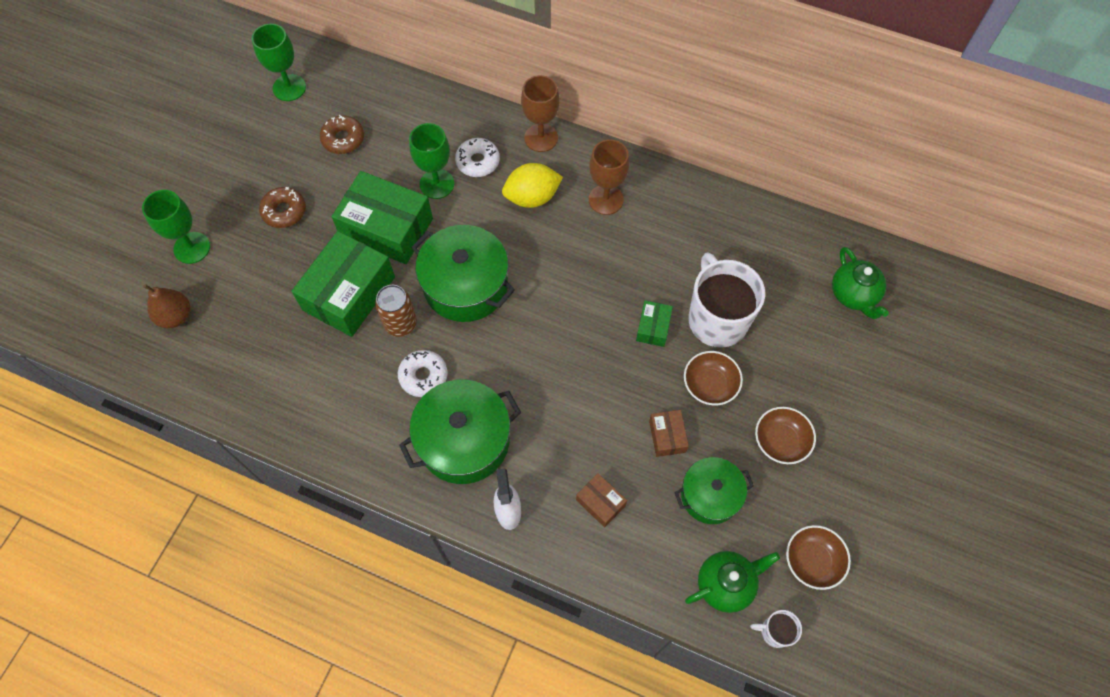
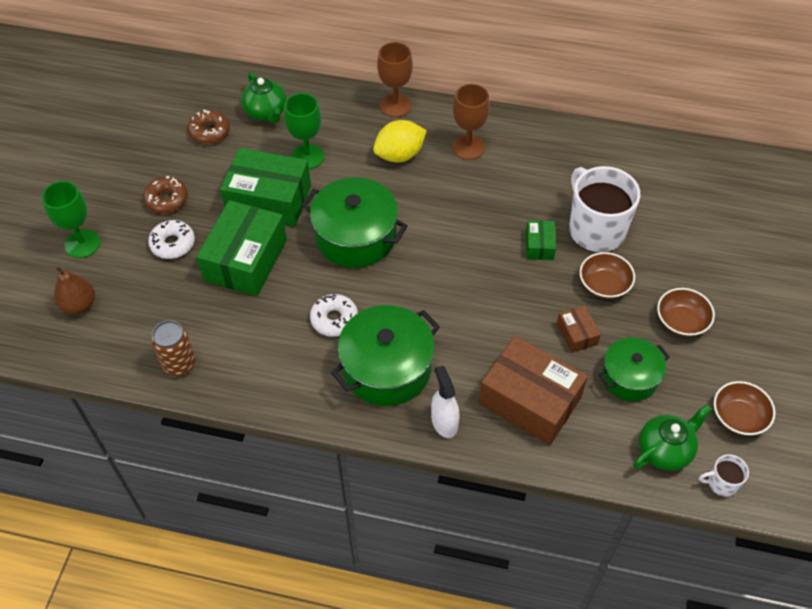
camera: 10 degrees left, 10 degrees down
(289, 88) = (148, 96): green goblet -> none
(400, 324) = (301, 278): brown can -> brown can (179, 364)
(478, 162) = (341, 133): white donut -> white donut (173, 244)
(600, 502) = (530, 400): brown box -> brown box, size x2.14
(853, 295) = (712, 192): green teapot -> green teapot (266, 112)

